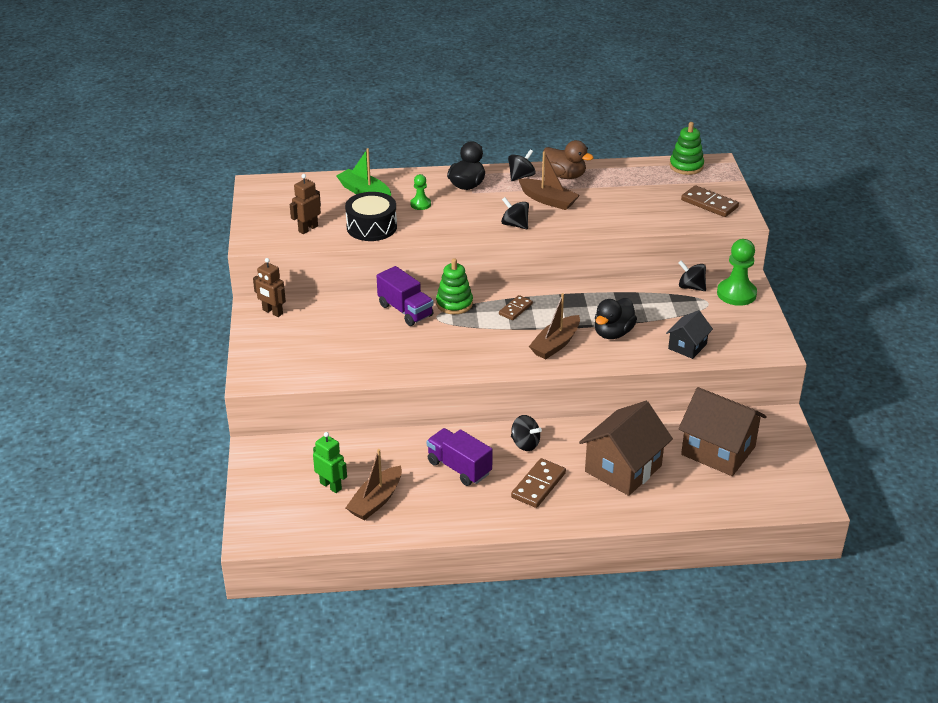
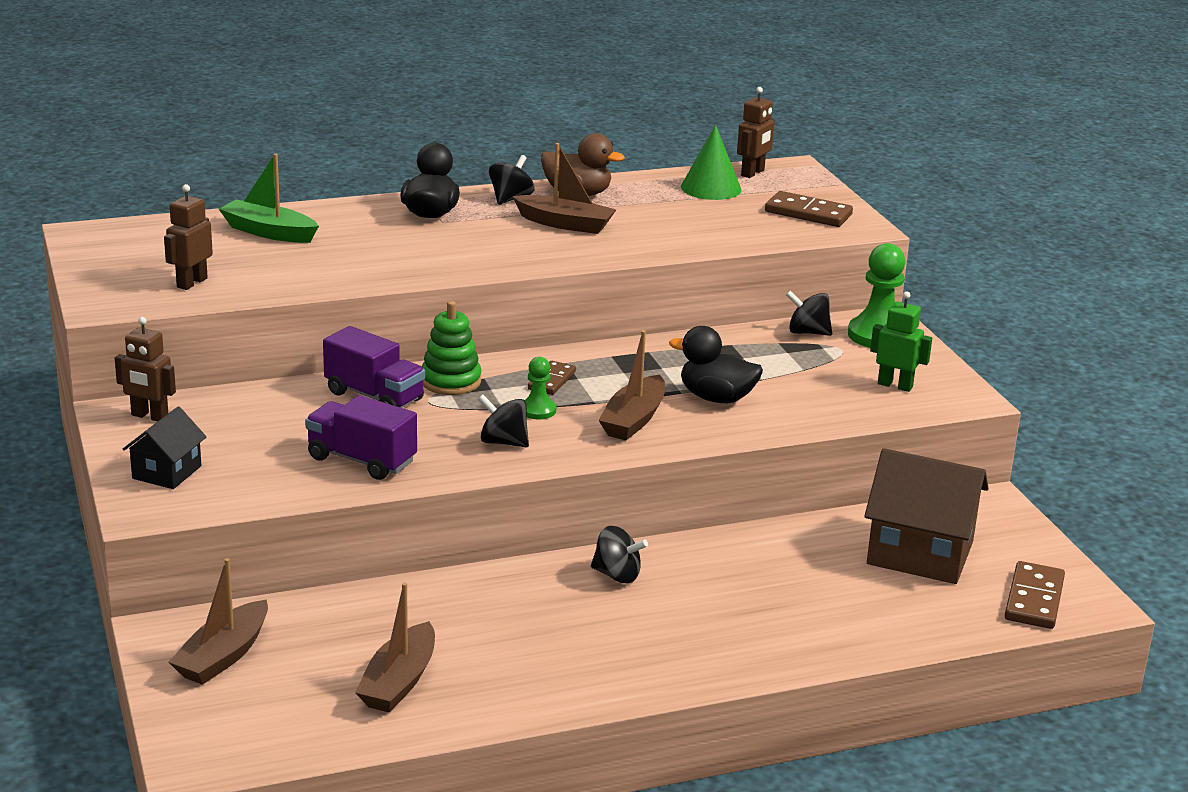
camera: 15 degrees left, 10 degrees down
(284, 470) = (223, 656): none -> brown boat
(331, 486) = (313, 669): green robot -> green robot (895, 385)
(371, 227) = (297, 274): black drum -> none
(420, 204) = (366, 241): green pawn -> green pawn (538, 410)
(459, 468) = (522, 619): purple truck -> purple truck (361, 460)
(515, 225) = (527, 256): black spinning top -> black spinning top (503, 442)
(538, 485) = (661, 629): brown domino -> brown domino (1034, 599)
(613, 333) = (716, 398): black duck -> black duck turned 90 degrees clockwise
(623, 469) = (786, 592): brown house -> none
(653, 177) = (711, 188): none -> green cone
(686, 166) = (753, 173): green stacking toy -> brown robot
(687, 346) = (836, 405): black house -> black house (167, 472)

